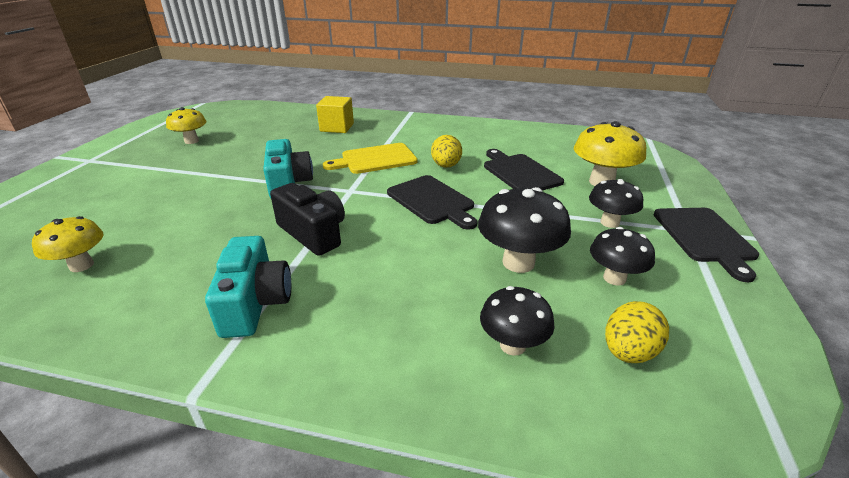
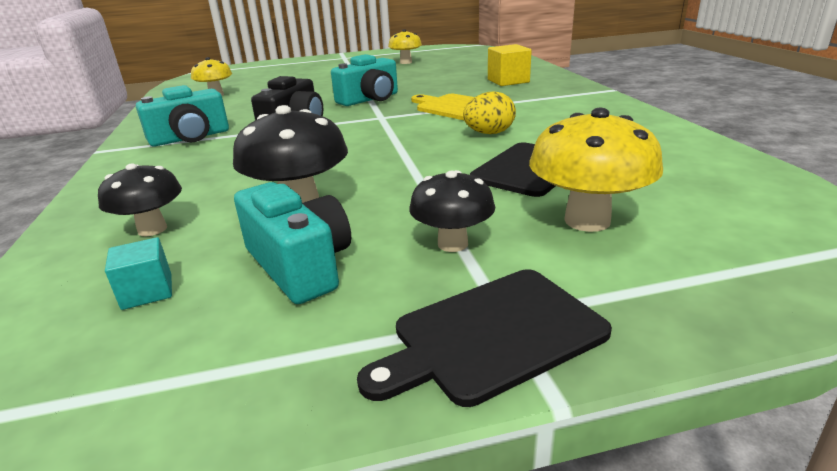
camera: 65 degrees right, 5 degrees down
(432, 201) = (396, 146): black cutting board -> none
(614, 278) = (300, 265): black mushroom -> turquoise camera
(628, 352) = (147, 292): yellow egg -> turquoise cube

